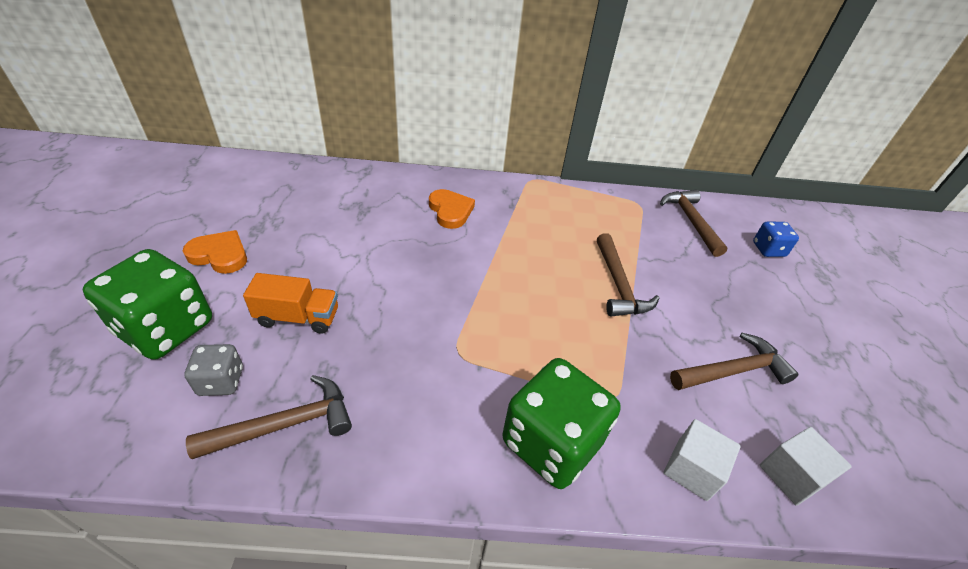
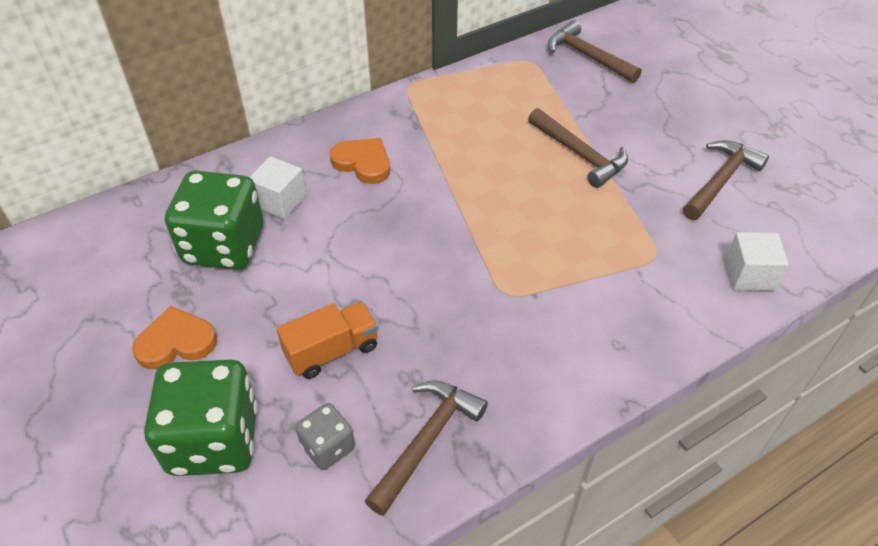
camera: 30 degrees left, 5 degrees up
(551, 442) = (642, 318): green dice -> green dice (224, 245)
(768, 249) = (669, 52): blue dice -> none
(791, 475) = (811, 238): white cube -> white cube (280, 201)

